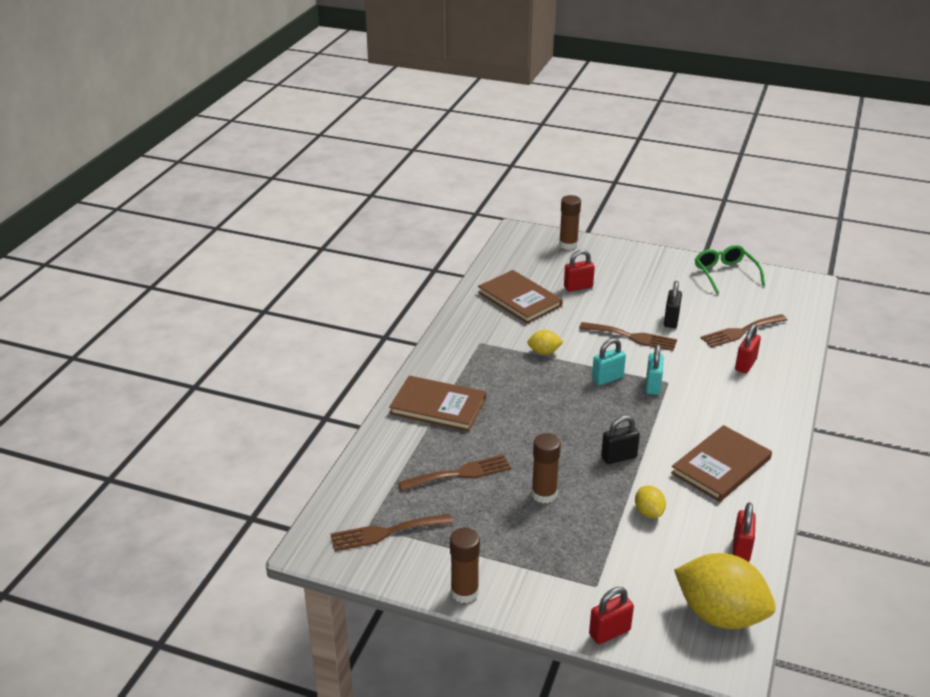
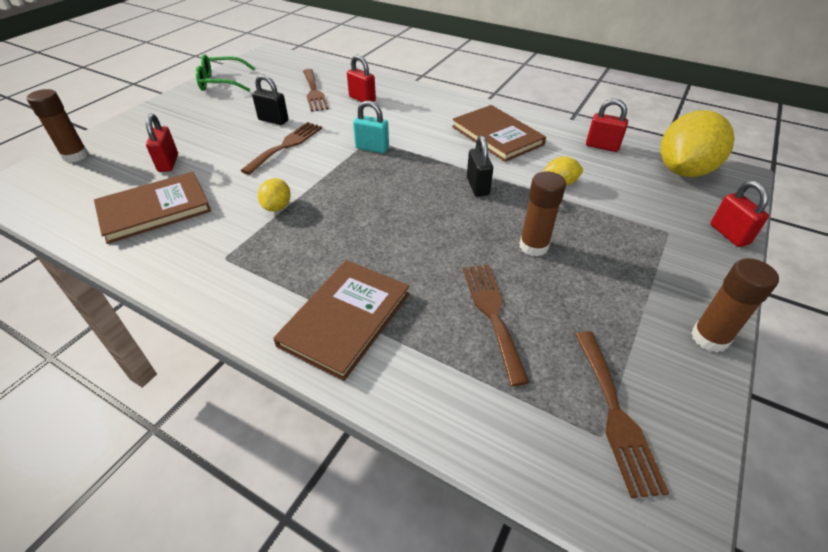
camera: 80 degrees left, 10 degrees up
(607, 378) = (348, 172): turquoise padlock -> none

